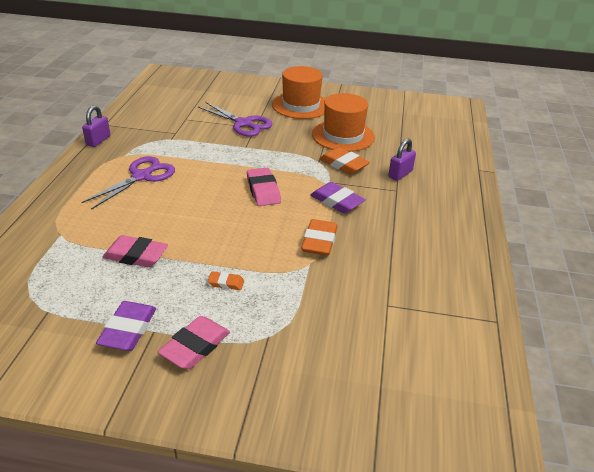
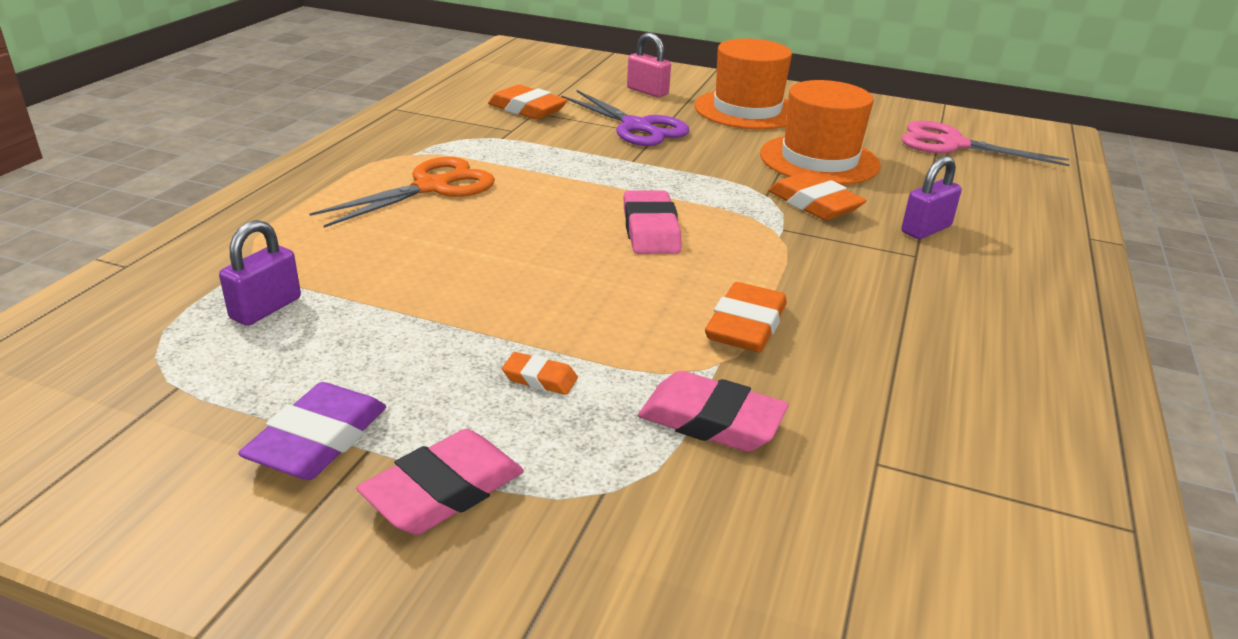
camera: 10 degrees right, 5 degrees down
(98, 140) = (375, 129): purple padlock -> purple padlock (266, 308)
(136, 255) = (379, 310): pink eraser -> pink eraser (711, 421)
(142, 176) = (432, 187): purple scissors -> orange scissors
(180, 117) = (527, 109): none -> orange eraser
(244, 98) = (647, 91): none -> pink padlock
(337, 201) = (792, 262): purple eraser -> none
(410, 118) = (952, 144): none -> pink scissors

